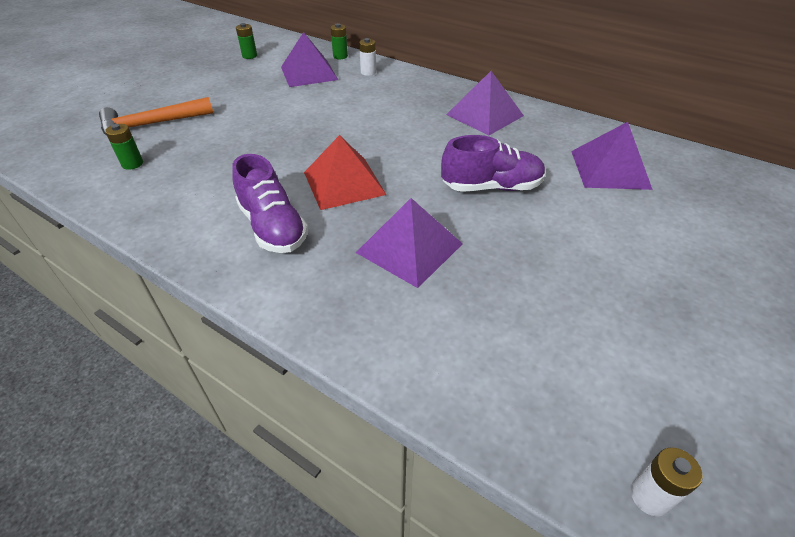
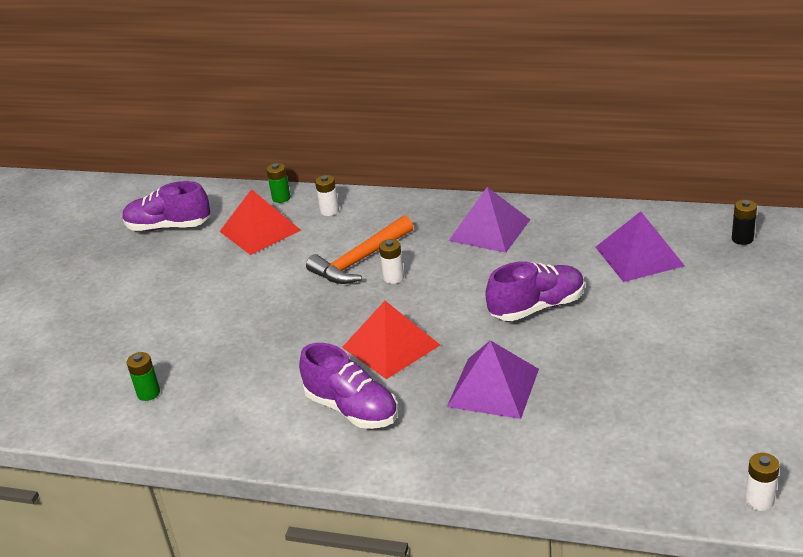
camera: 15 degrees left, 10 degrees down
(151, 125) = (127, 345): orange hammer -> orange hammer (360, 260)
(249, 56) = (168, 227): green battery -> purple shoe
(309, 73) = (260, 230): purple pyramid -> red pyramid
(383, 130) = (393, 278): none -> white battery
(720, 181) = (742, 239): none -> black battery

